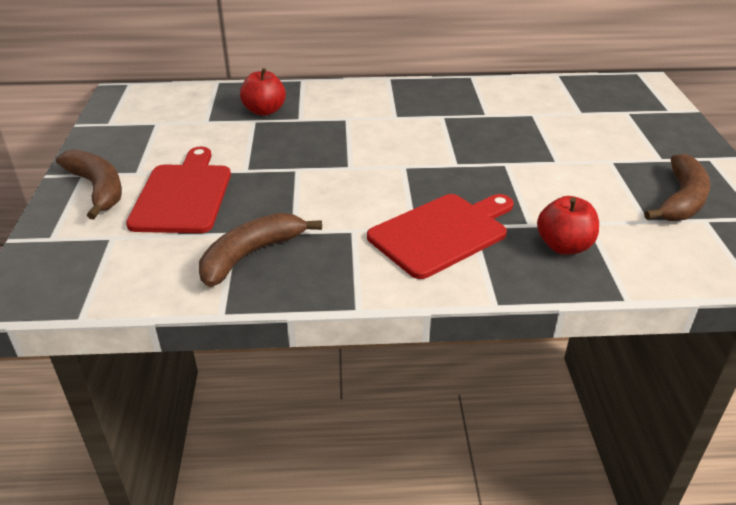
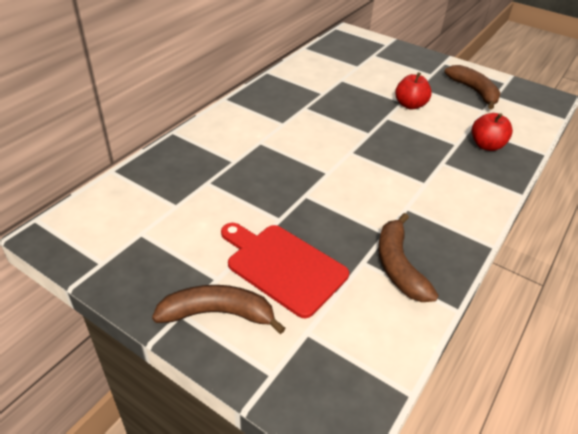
camera: 55 degrees left, 5 degrees up
(264, 111) = (199, 171): red apple -> red apple (410, 105)
(442, 233) = (440, 177): red cutting board -> none

